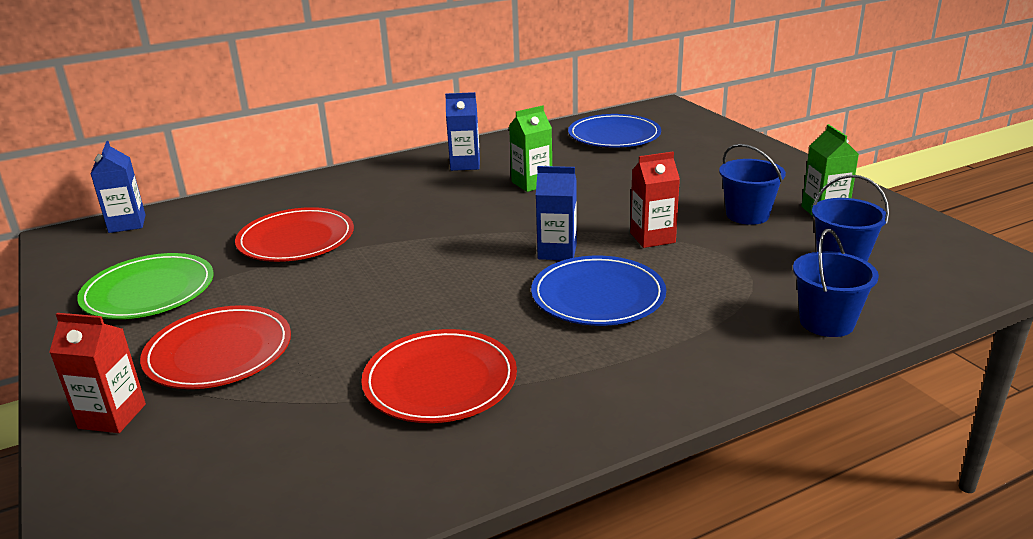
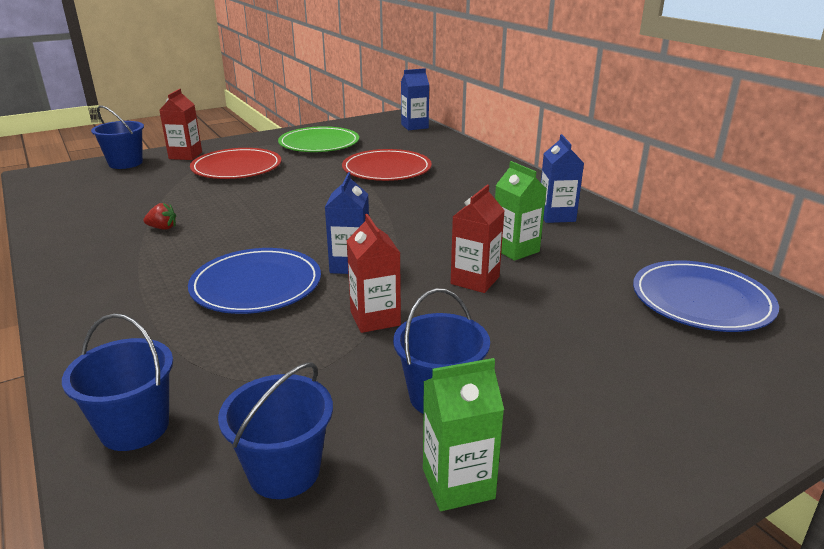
camera: 85 degrees right, 0 degrees up
(107, 485) = (125, 163): none -> blue bucket
(440, 380) = (162, 228): red plate -> red strawberry
(587, 200) = (475, 280): none -> red carton

